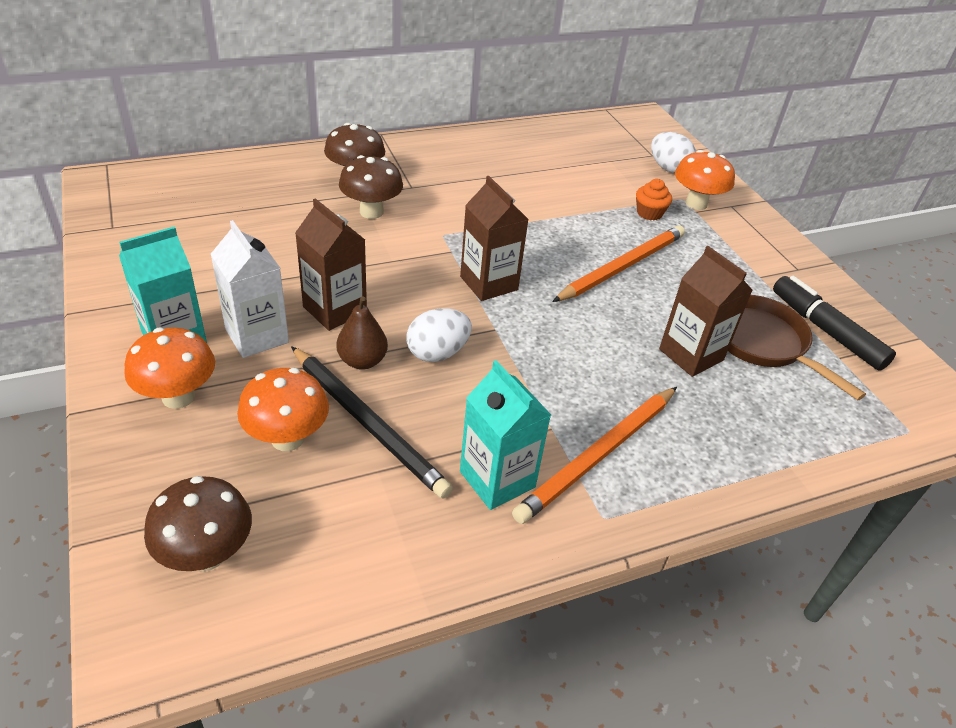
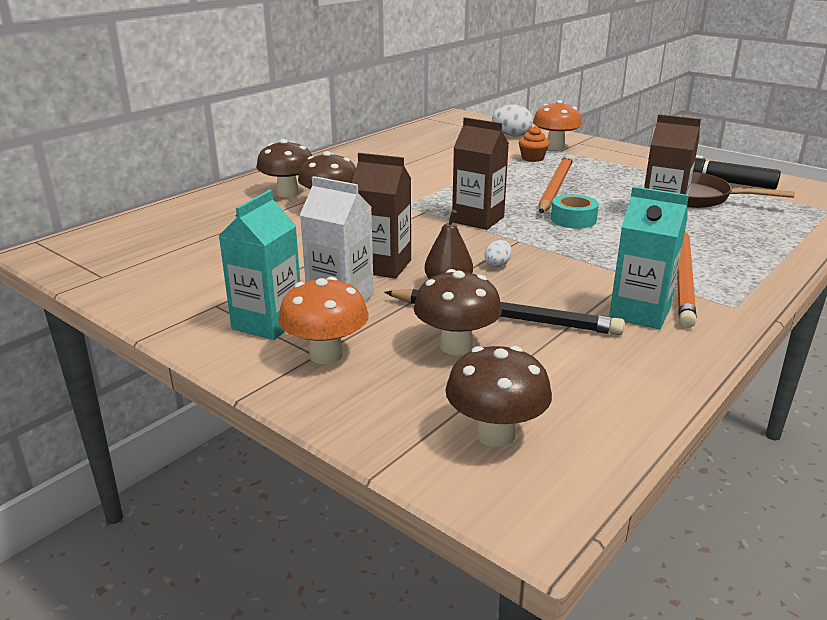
camera: 25 degrees left, 15 degrees down
(287, 438) = (456, 346): orange mushroom -> brown mushroom
(437, 353) = (497, 264): white egg -> white egg, size x0.54
(585, 322) = (573, 219): none -> turquoise tape

